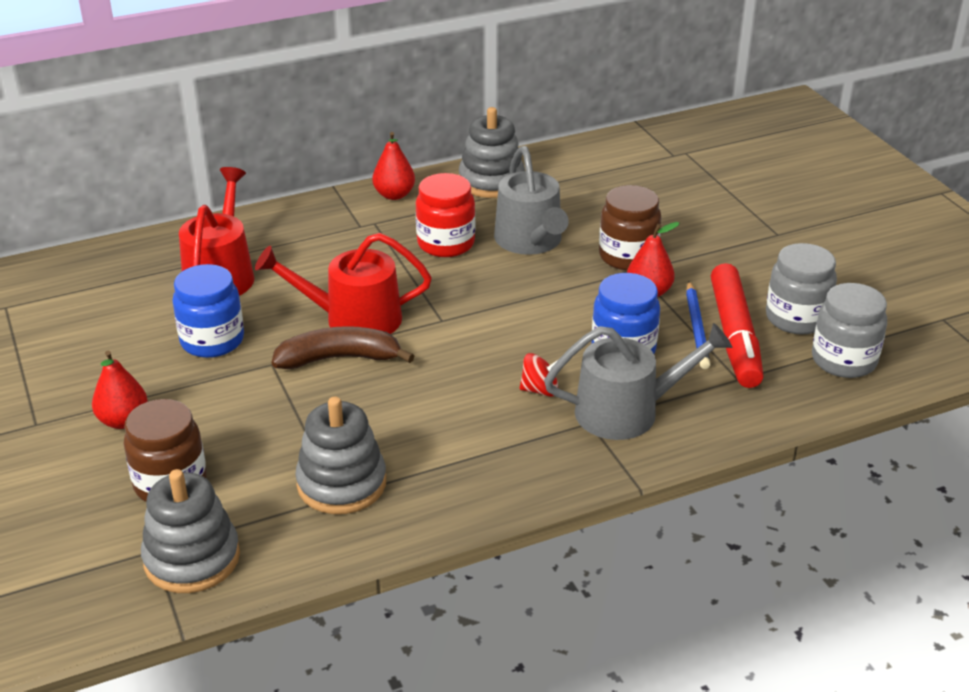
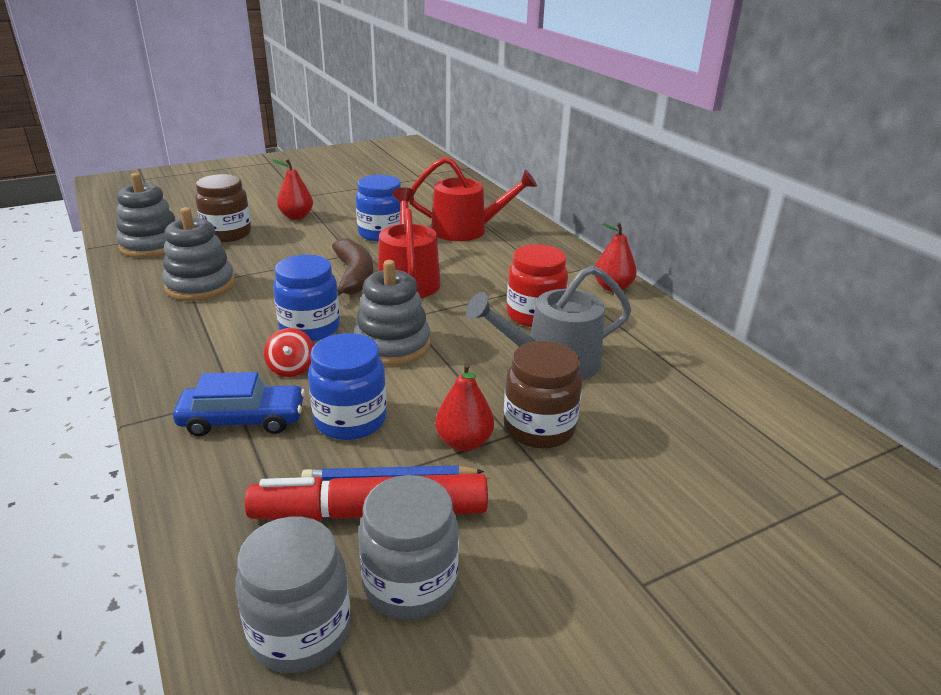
camera: 85 degrees right, 5 degrees down
(461, 384) = (310, 328): none -> blue jar
(491, 181) = (666, 337): grey stacking toy -> grey stacking toy (392, 345)
(627, 411) = (242, 420): grey watering can -> blue car

